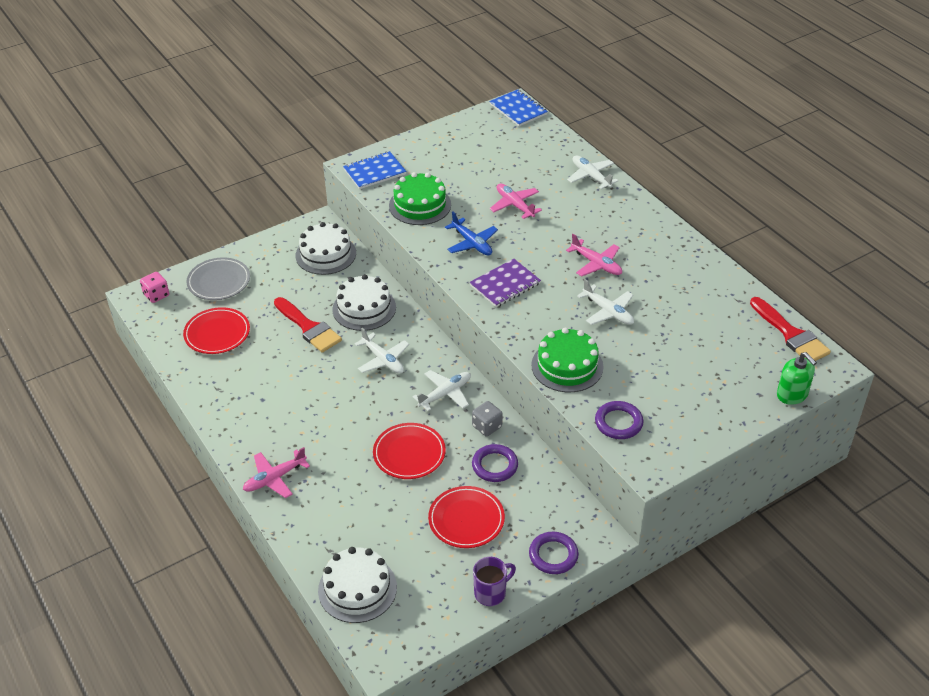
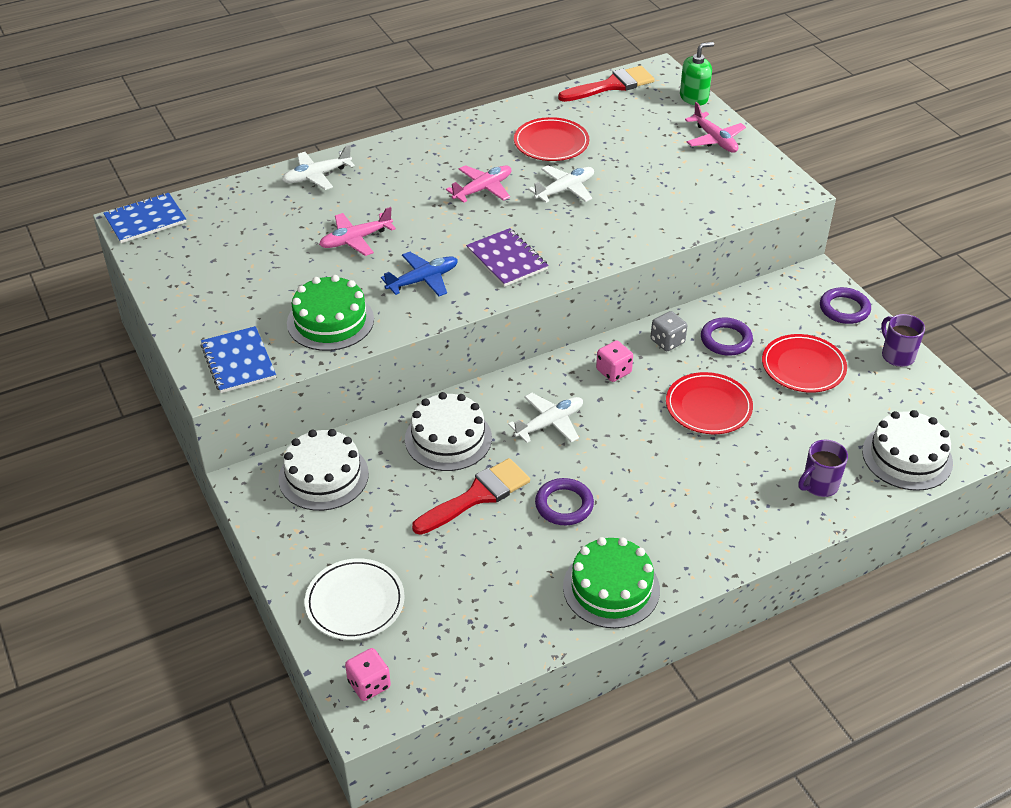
camera: 85 degrees left, 0 degrees up
(217, 333) = (473, 600): red plate -> red plate (551, 143)
(219, 281) = (355, 602): grey plate -> white plate
(274, 478) = (750, 530): pink plane -> pink plane (714, 140)
(322, 524) = (819, 485): none -> purple mug
(445, 394) = (613, 371): white plane -> pink dice
(567, 366) = (648, 226): green cake -> green cake (611, 588)
(618, 423) = (733, 201): purple ring -> purple ring (564, 505)

